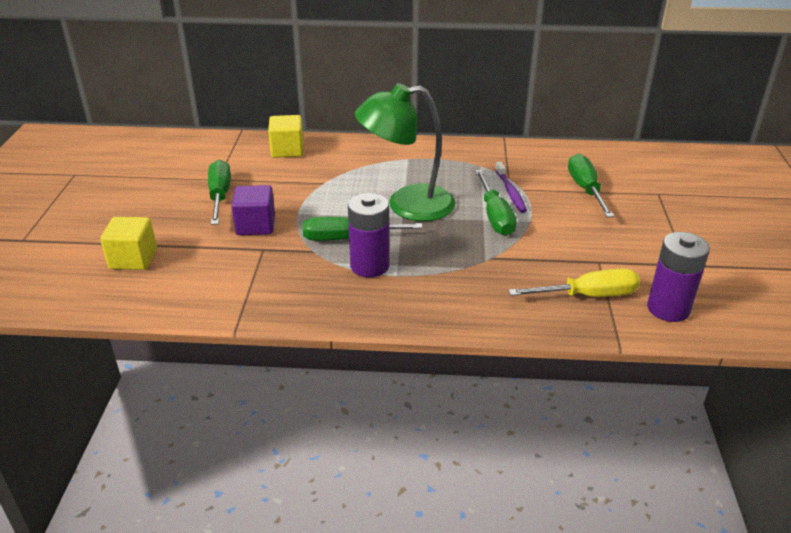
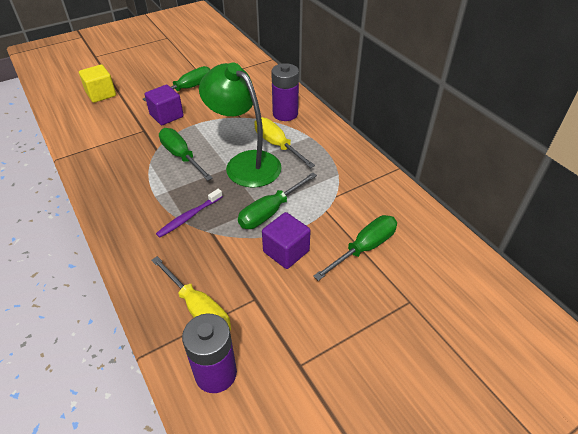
camera: 55 degrees right, 10 degrees up
(287, 150) = (265, 86): yellow cube -> none
(369, 266) = (156, 179): purple battery -> purple battery (285, 114)
(399, 179) = (277, 145): none -> yellow screwdriver
(510, 192) = (314, 206): purple toothbrush -> purple toothbrush (189, 217)
(555, 226) = (286, 251): none -> purple cube

